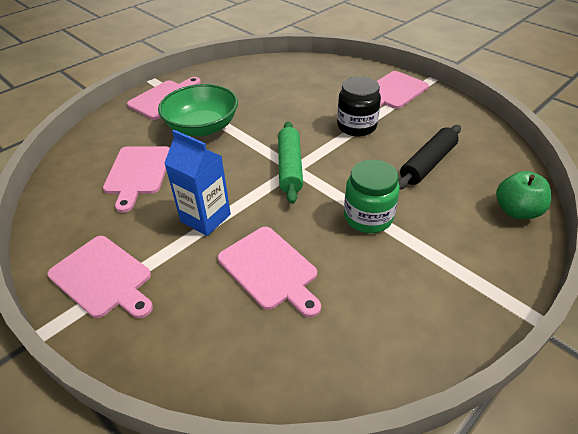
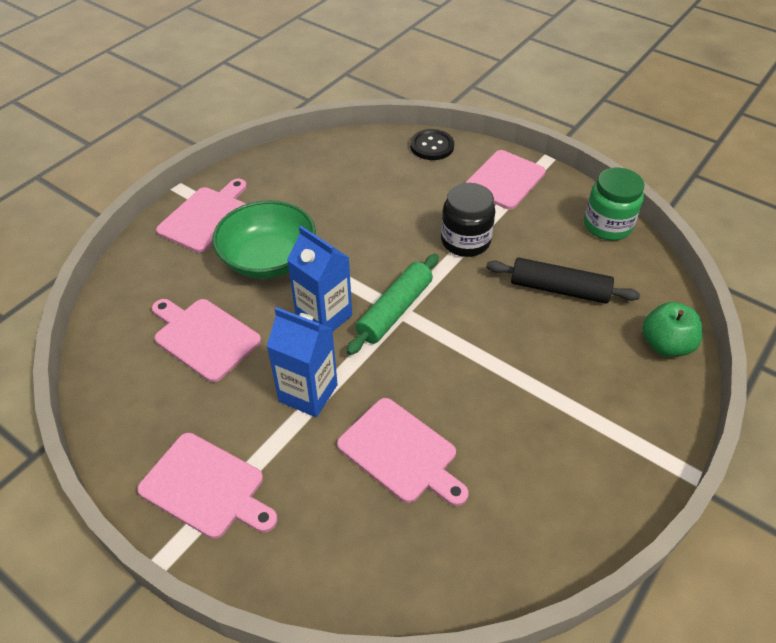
camera: 10 degrees left, 5 degrees up
(138, 173) = (204, 337): pink cutting board -> pink cutting board turned 135 degrees clockwise
(233, 167) = (324, 317): none -> blue carton
(290, 167) = (394, 310): green rolling pin -> green rolling pin turned 45 degrees clockwise
(343, 67) = (432, 146): none -> black button
(368, 217) = (500, 371): green jar -> green jar (607, 225)
(428, 163) = (559, 289): black rolling pin -> black rolling pin turned 75 degrees clockwise

